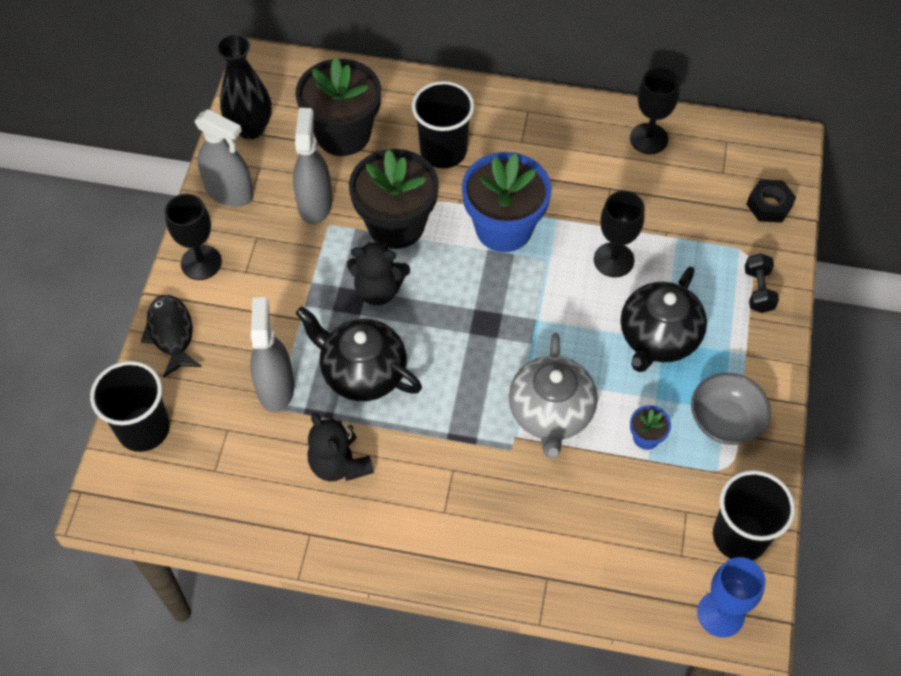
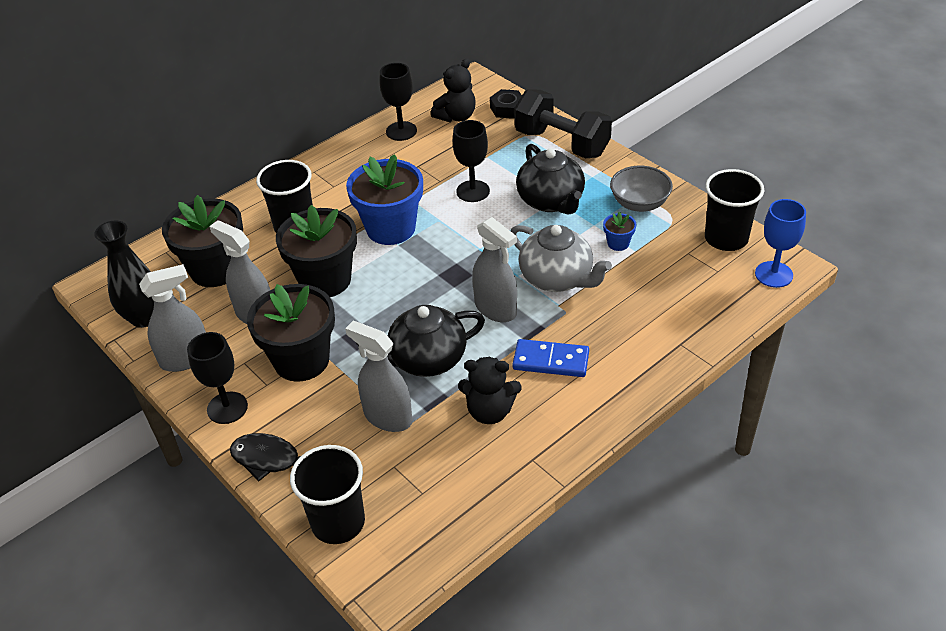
camera: 50 degrees left, 15 degrees down
(290, 277) = (301, 360): none -> black flower pot
(378, 290) = (367, 316): black teddy bear -> black teddy bear (456, 116)
(437, 476) = (551, 361): none -> blue domino
(468, 386) = (496, 309): none -> grey spray bottle
(758, 290) = (562, 143): black dumbbell -> black dumbbell, size x2.15

